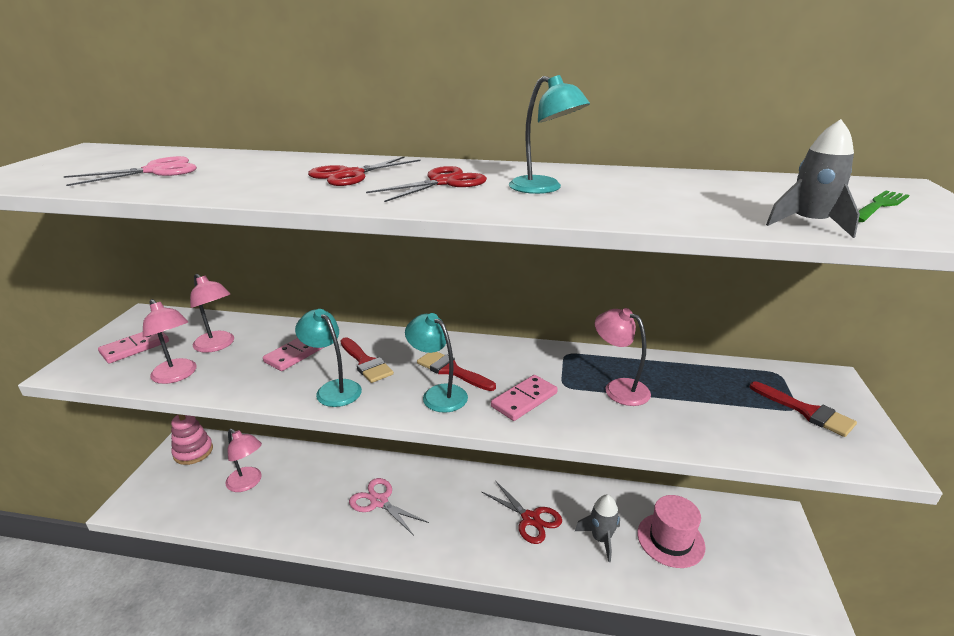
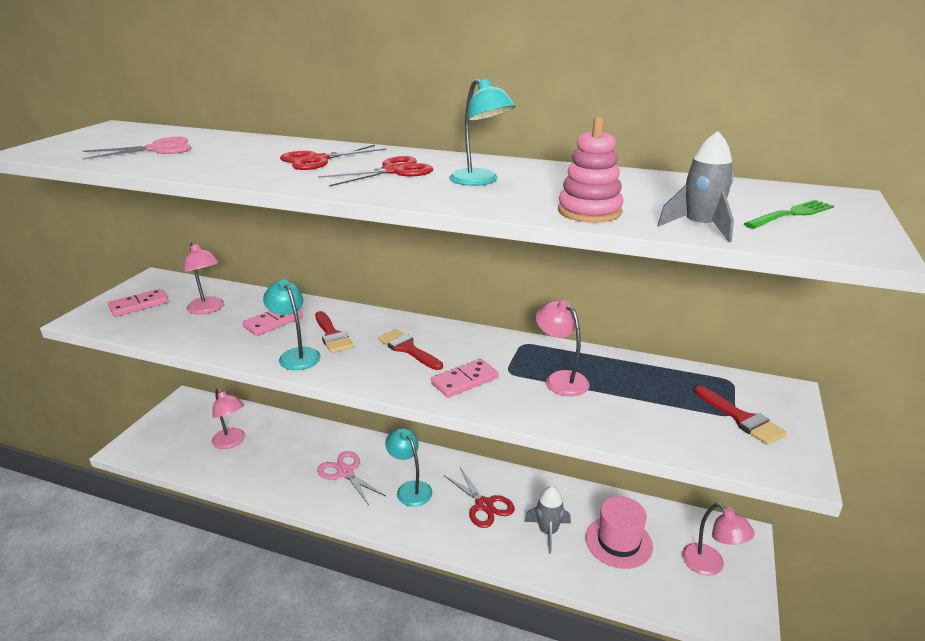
camera: 10 degrees right, 0 degrees up
(177, 376) = (167, 332): pink lamp -> pink lamp (710, 565)
(193, 452) = (190, 410): pink stacking toy -> pink stacking toy (589, 211)
(438, 394) = (387, 368): turquoise lamp -> turquoise lamp (410, 489)

